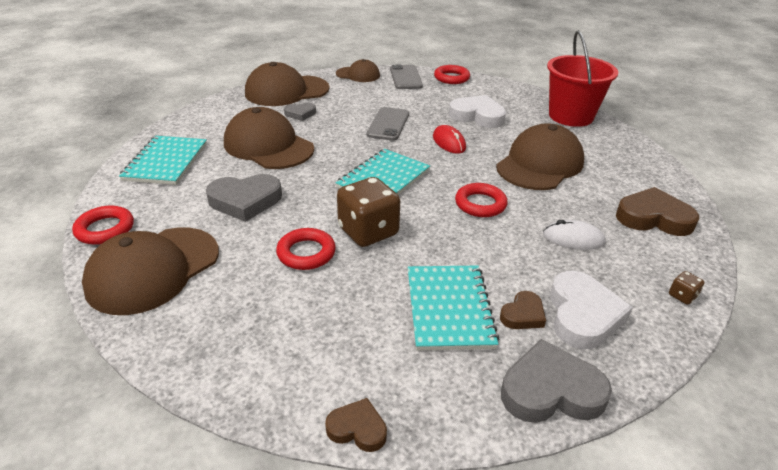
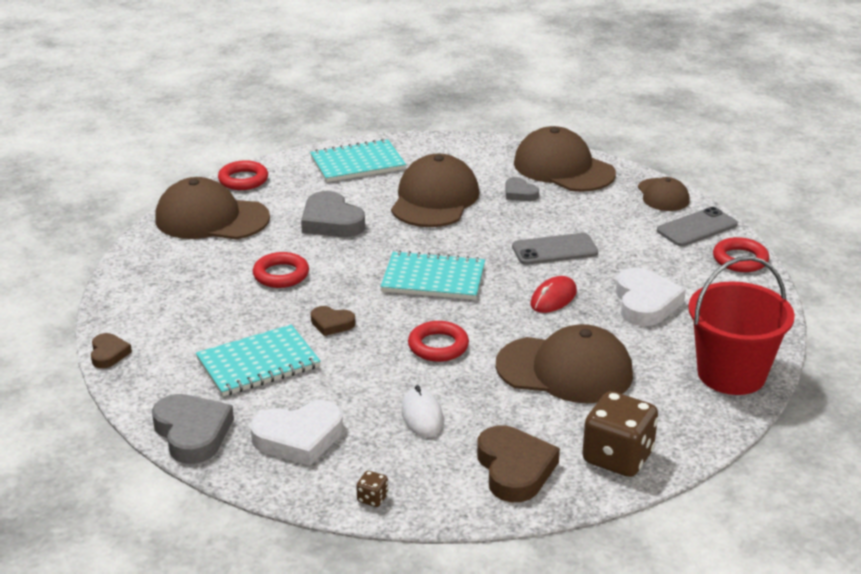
camera: 65 degrees right, 5 degrees down
(368, 232) = (336, 295): brown dice -> brown dice (617, 457)
(523, 314) = (276, 404): brown heart -> brown heart (331, 324)

